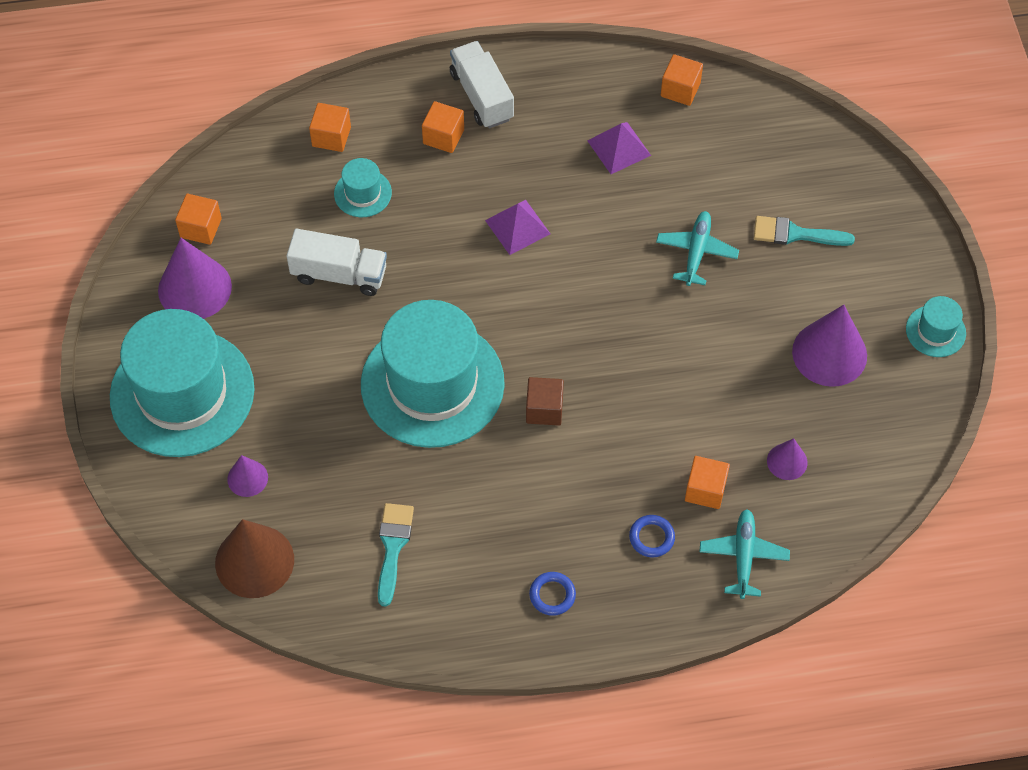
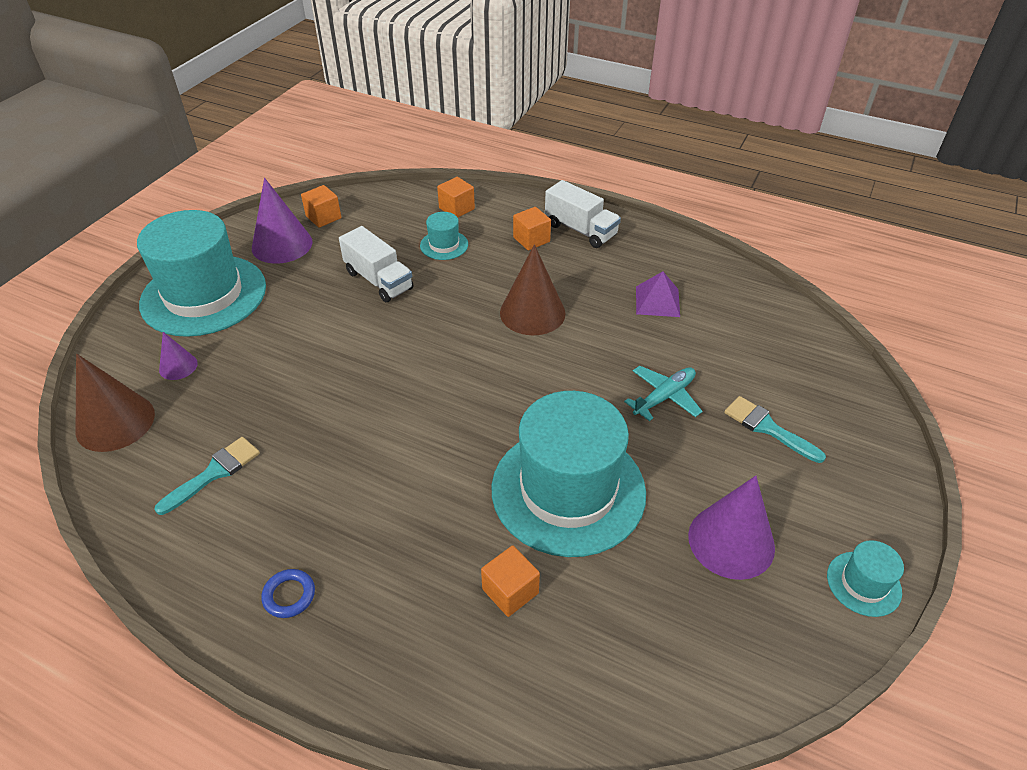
camera: 35 degrees right, 15 degrees down
(432, 384) = (367, 377): turquoise hat -> turquoise hat (568, 490)
(481, 96) = (580, 230): white truck -> white truck turned 120 degrees clockwise
(517, 227) = (532, 312): purple pyramid -> brown cone
(544, 409) = (432, 442): brown cube -> none
(651, 537) = (422, 602): blue ring -> none
(680, 89) = (739, 288): orange cube -> none
(743, 556) = (493, 680): turquoise plane -> none
(787, 461) = (612, 615): purple cone -> none

